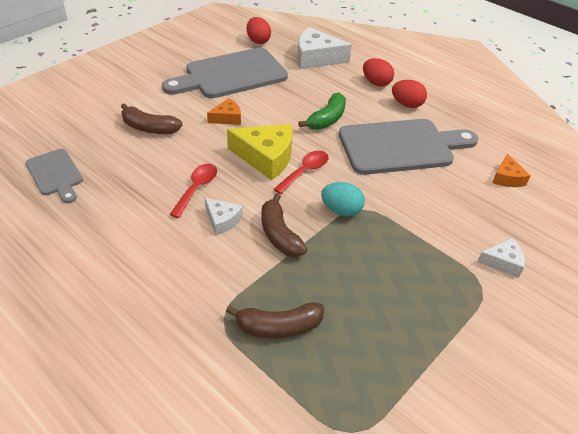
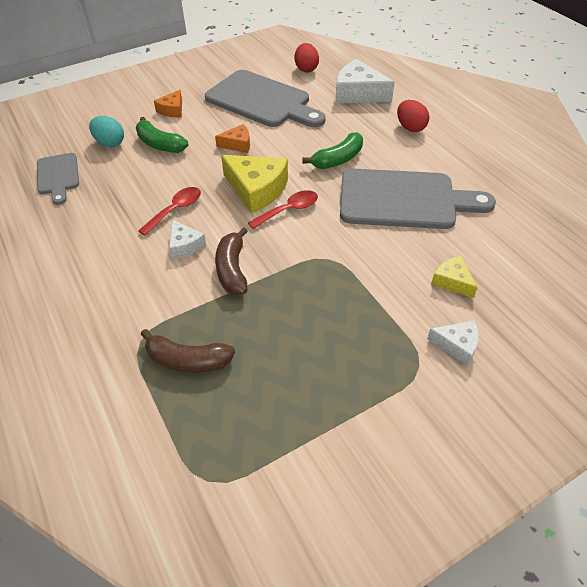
camera: 20 degrees right, 5 degrees up
(149, 128) = (160, 144): brown banana -> green banana
(231, 75) = (262, 101): grey cutting board -> grey cutting board turned 135 degrees counterclockwise
(341, 210) = (306, 256): turquoise egg -> turquoise egg (110, 143)
(407, 104) = (433, 155): red egg -> none
(473, 209) = (452, 281): none -> yellow cheese
(507, 178) = (510, 253): orange cheese -> orange cheese (172, 110)

